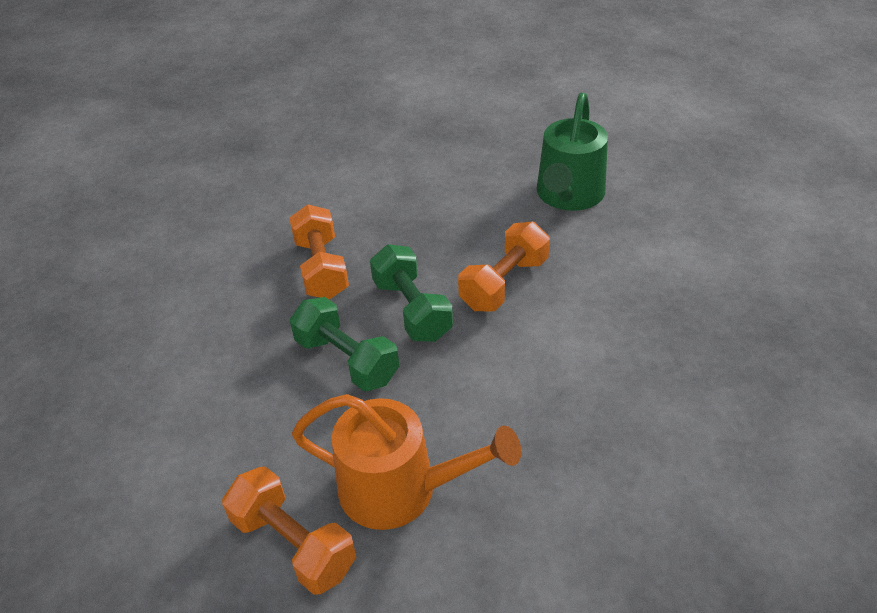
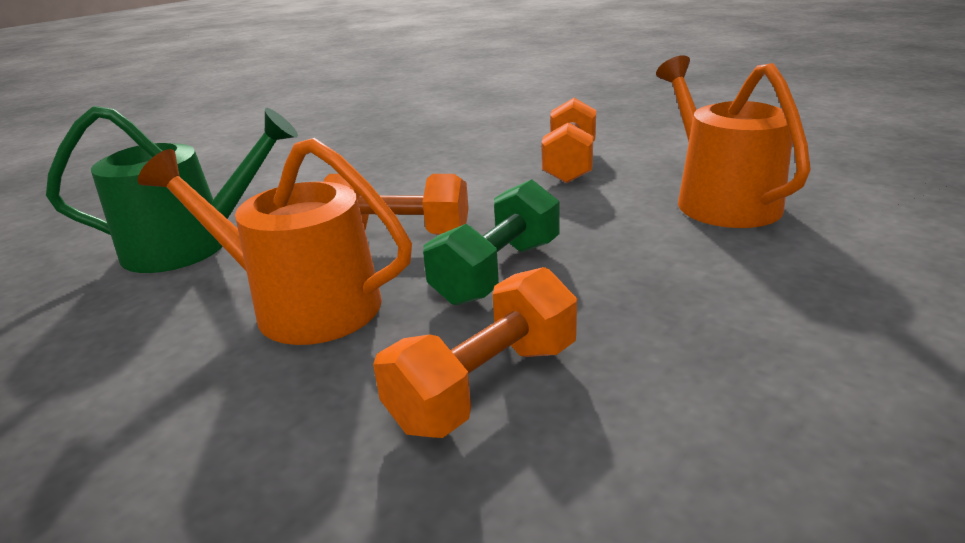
camera: 120 degrees left, 15 degrees down
(293, 544) = (852, 220): orange dumbbell -> orange dumbbell (570, 164)
(347, 360) = (630, 281): green dumbbell -> none
(447, 228) = (304, 305): none -> orange watering can

